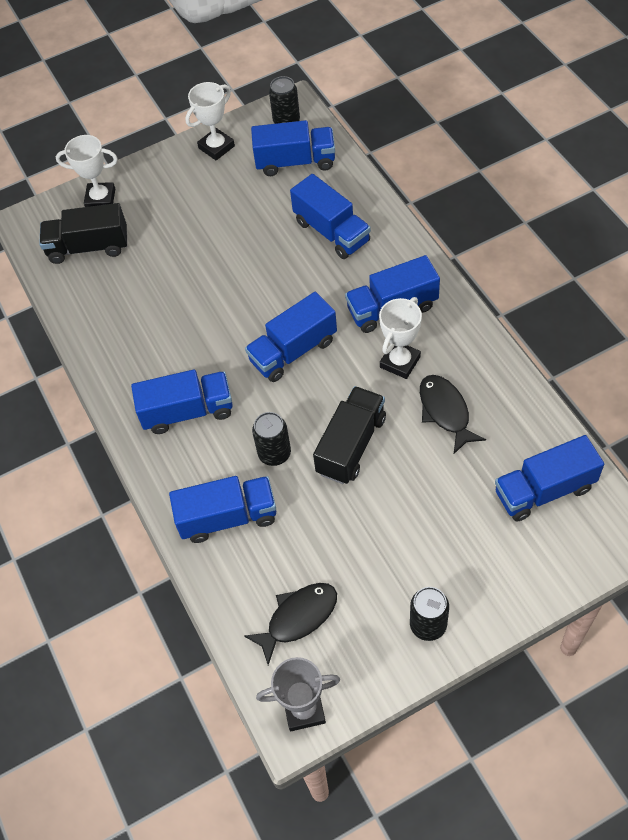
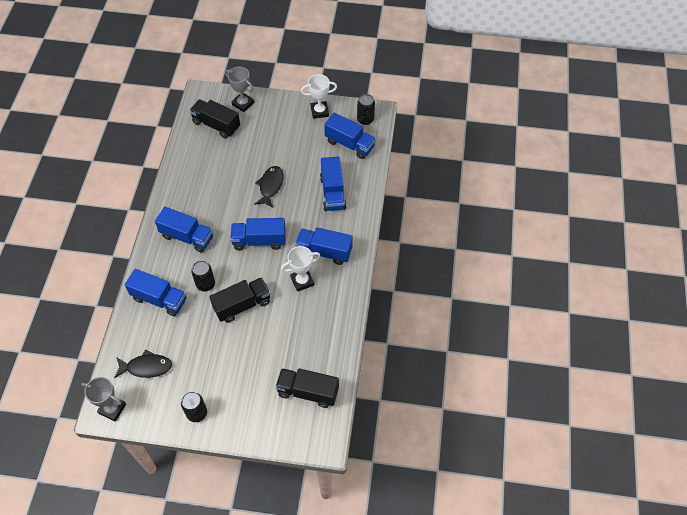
camera: 30 degrees right, 0 degrees up
(100, 199) = (243, 104): white trophy -> grey trophy
(445, 412) = (299, 320): black fish -> black fish (270, 186)
(544, 490) = (308, 392): blue truck -> black truck

